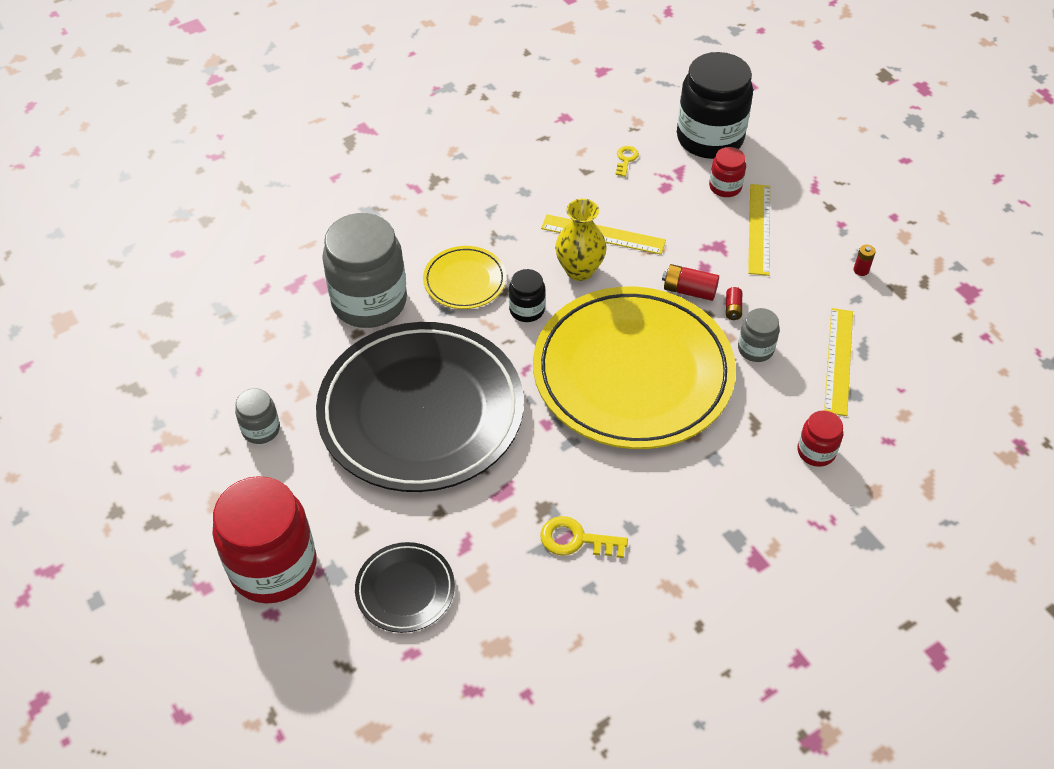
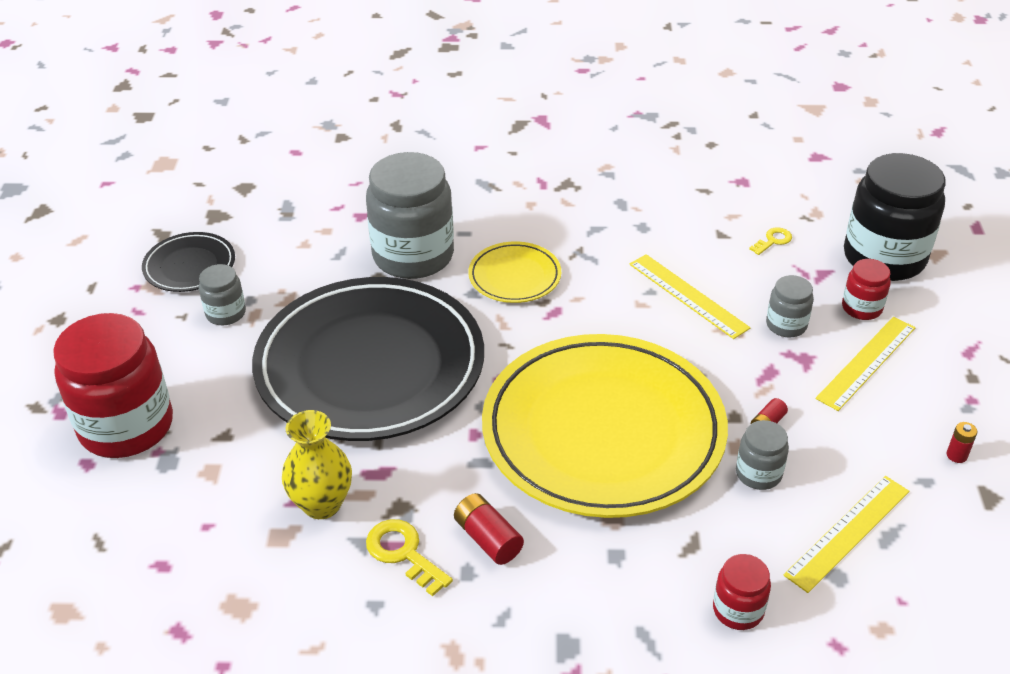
camera: 35 degrees right, 10 degrees down
(405, 590) = (210, 507): black plate -> black plate (190, 266)
(527, 310) = (550, 327): black jar -> none
(579, 270) = (634, 316): yellow vase -> yellow vase (322, 504)
(687, 225) = (786, 325): none -> grey jar
(689, 290) = (733, 385): red battery -> red battery (488, 539)

